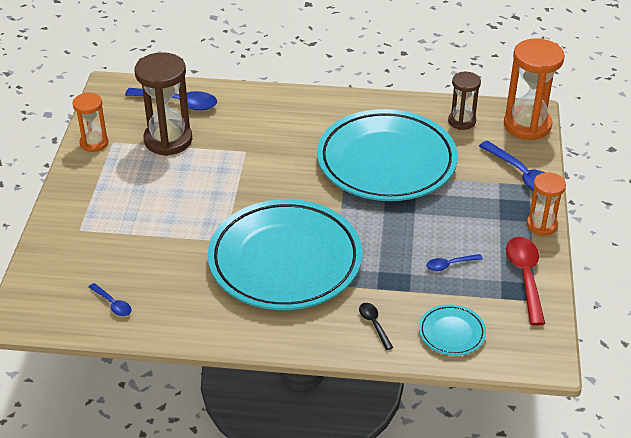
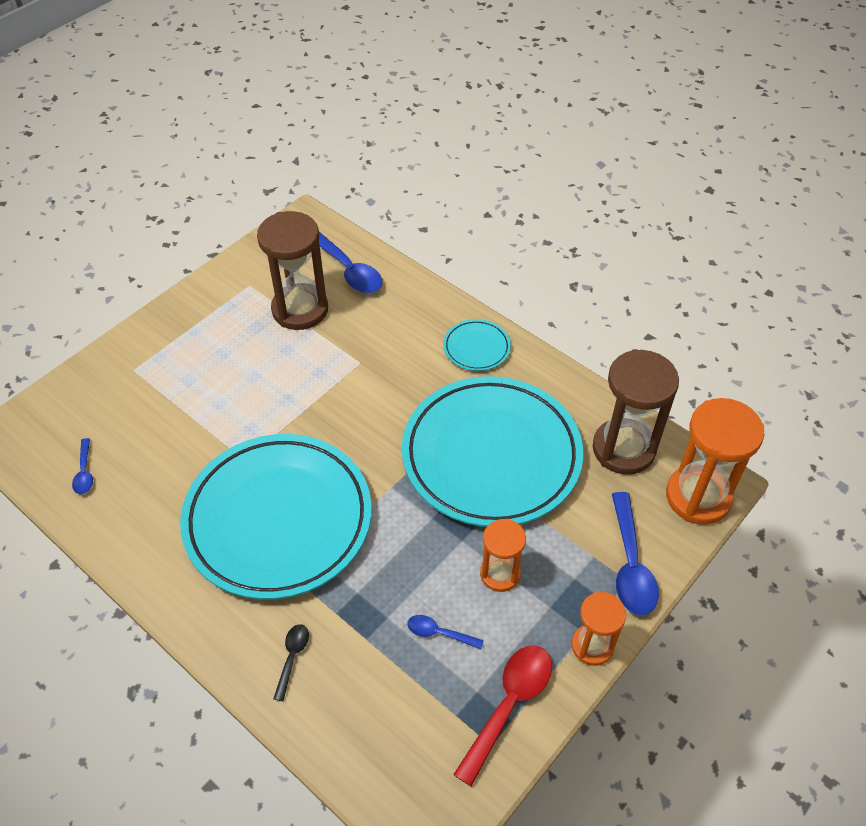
camera: 35 degrees right, 10 degrees up
(94, 143) = (232, 277): orange hourglass -> orange hourglass (500, 574)
(451, 333) = (361, 724): turquoise plate -> turquoise plate (476, 348)
(462, 121) = (623, 449): brown hourglass -> brown hourglass, size x1.71

